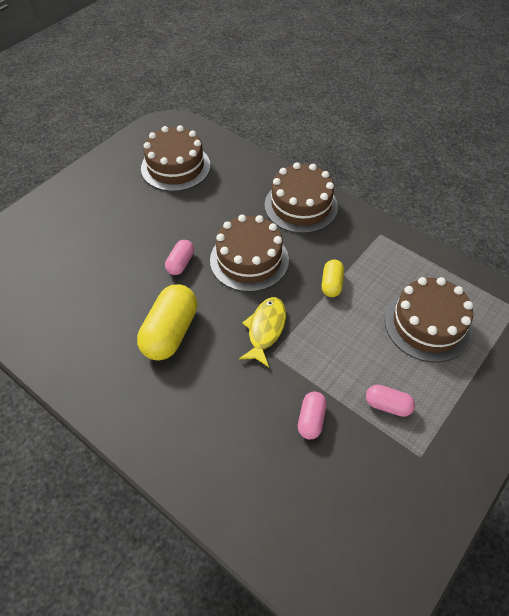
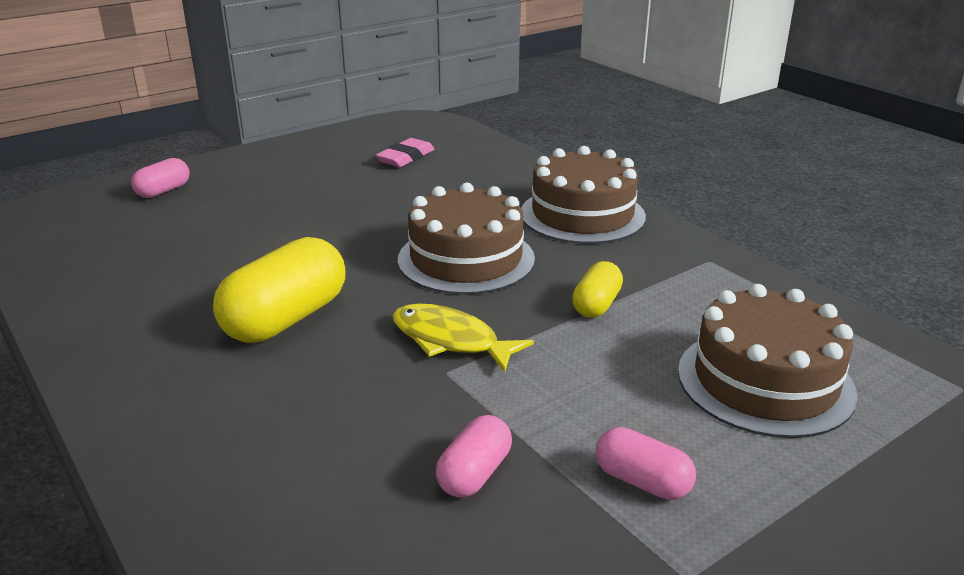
camera: 15 degrees right, 25 degrees down
(175, 167) = (405, 157): brown cake -> pink eraser
(180, 263) = (352, 248): pink capsule -> pink capsule (163, 191)
(265, 329) = (450, 340): yellow fish -> yellow fish turned 90 degrees counterclockwise

